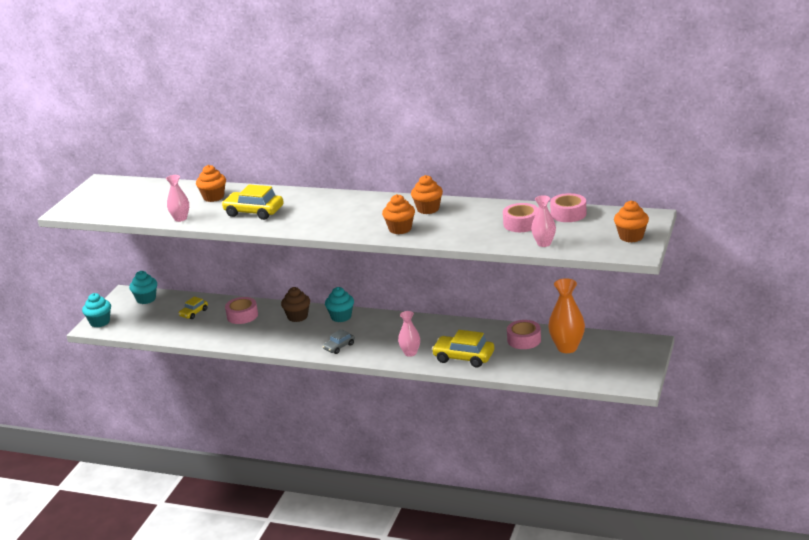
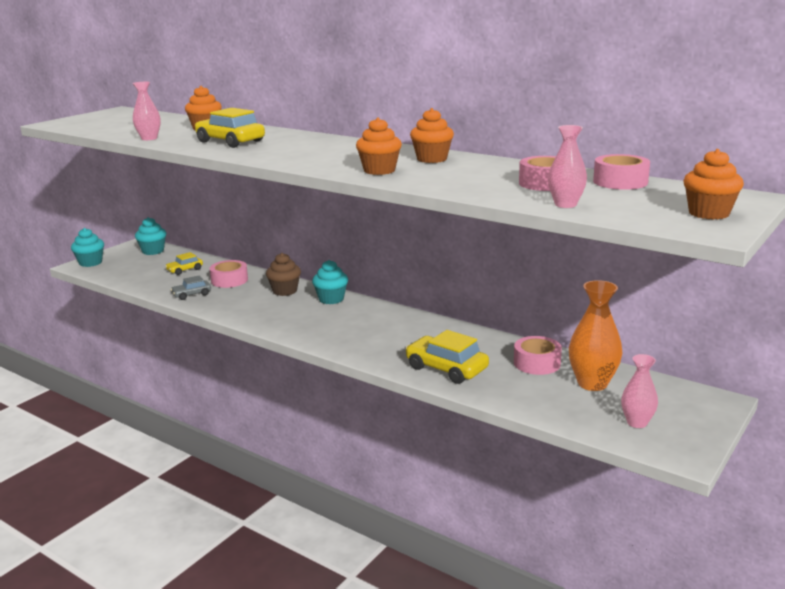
camera: 15 degrees right, 5 degrees down
(339, 347) = (305, 328): grey car -> grey car (192, 294)
(410, 353) = (383, 350): pink vase -> pink vase (637, 422)

